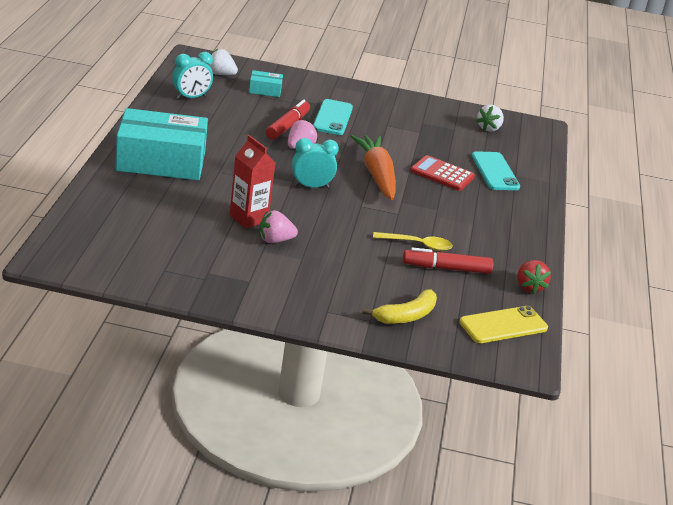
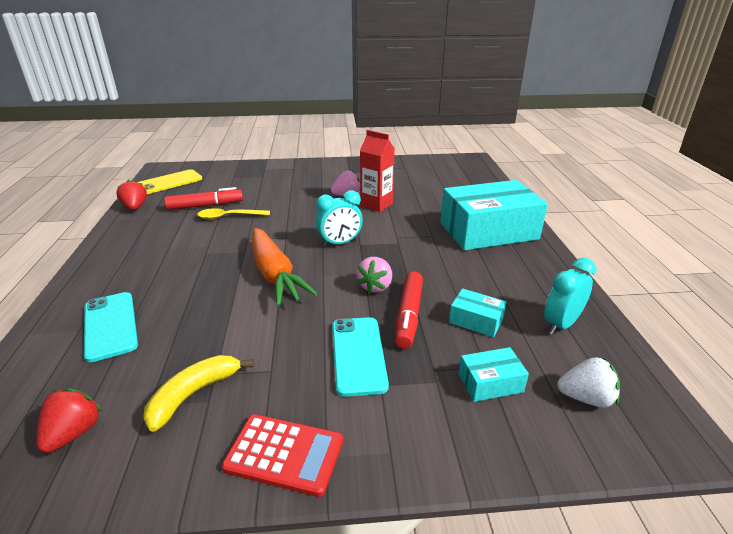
camera: 170 degrees right, 0 degrees up
(244, 112) = (476, 320): none -> turquoise box
(406, 316) = (240, 175): yellow banana -> yellow banana (194, 394)
(442, 174) = (191, 299): red calculator -> red calculator (284, 454)
(489, 128) = (74, 433): white strawberry -> red strawberry

